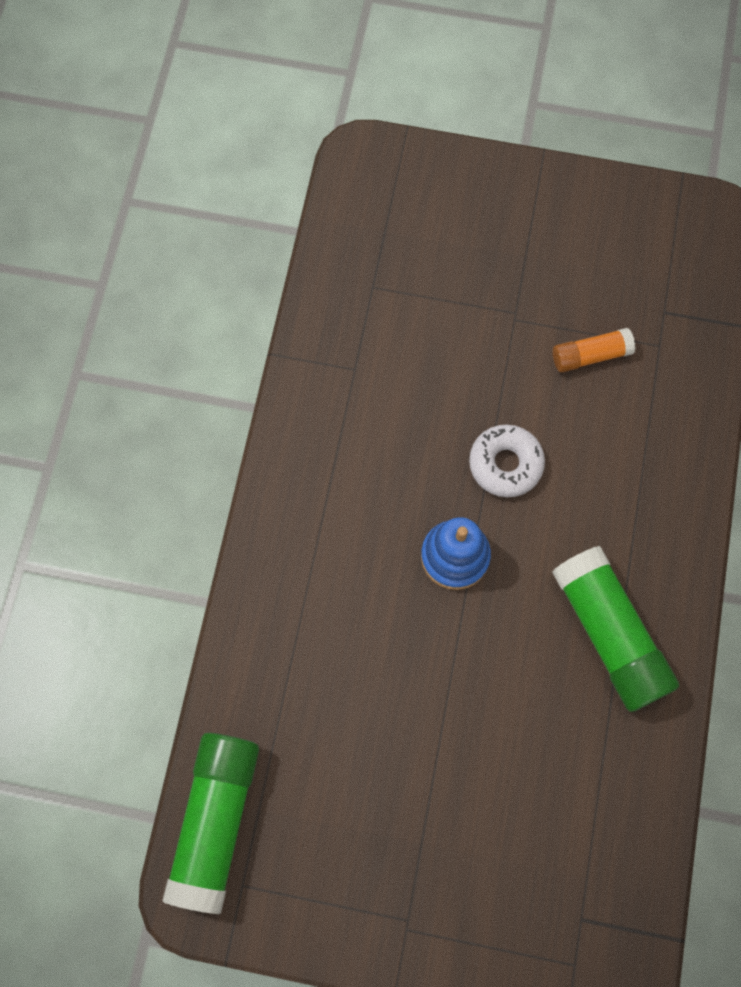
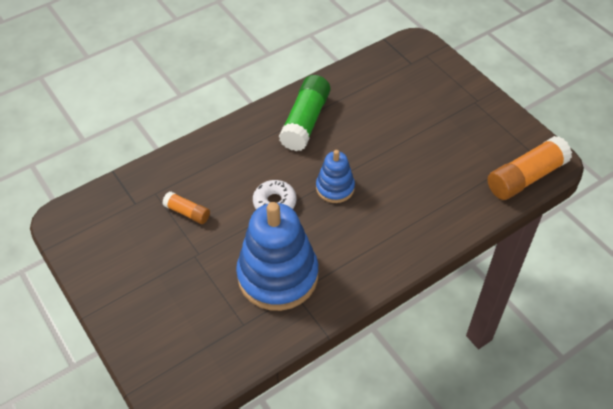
camera: 135 degrees left, 20 degrees down
(215, 821) = (526, 177): green glue stick -> orange glue stick
(396, 372) = (278, 276): none -> blue stacking toy

